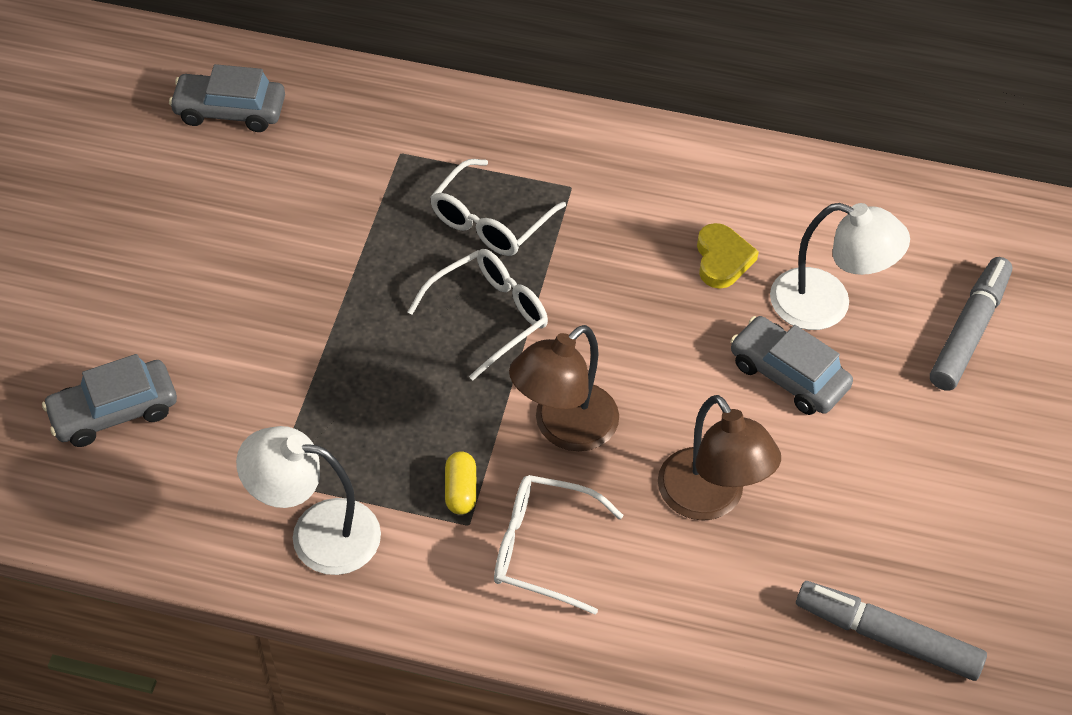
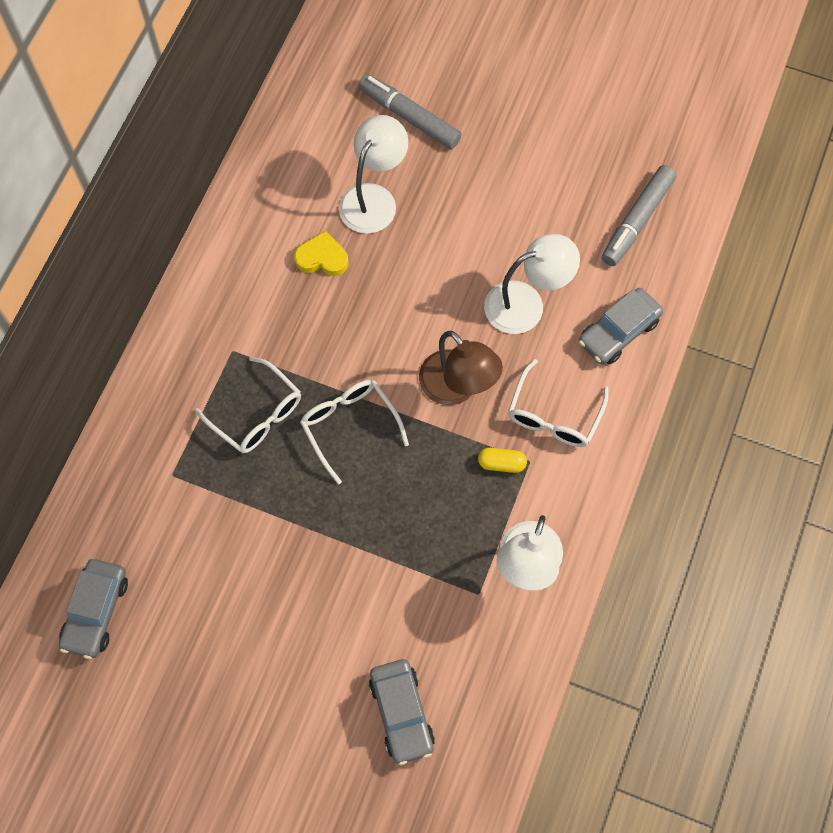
camera: 80 degrees left, 15 degrees up
(710, 499) = (526, 303): brown lamp -> white lamp
(788, 375) = (431, 235): grey car -> grey car (618, 332)

